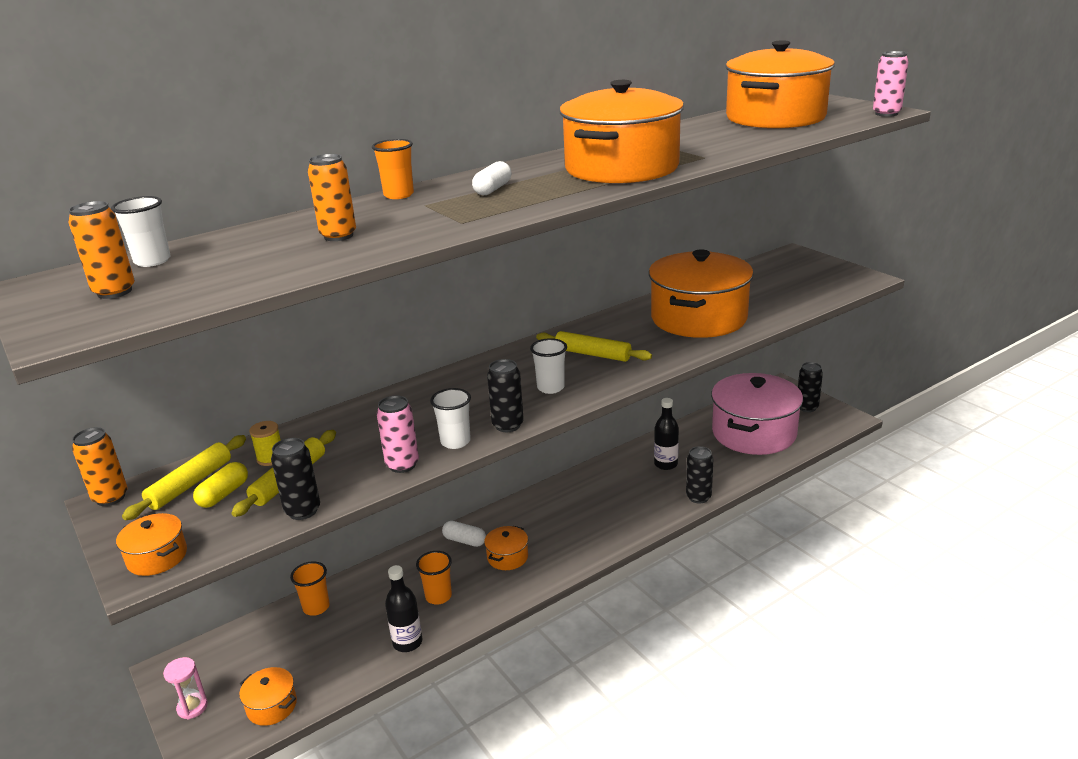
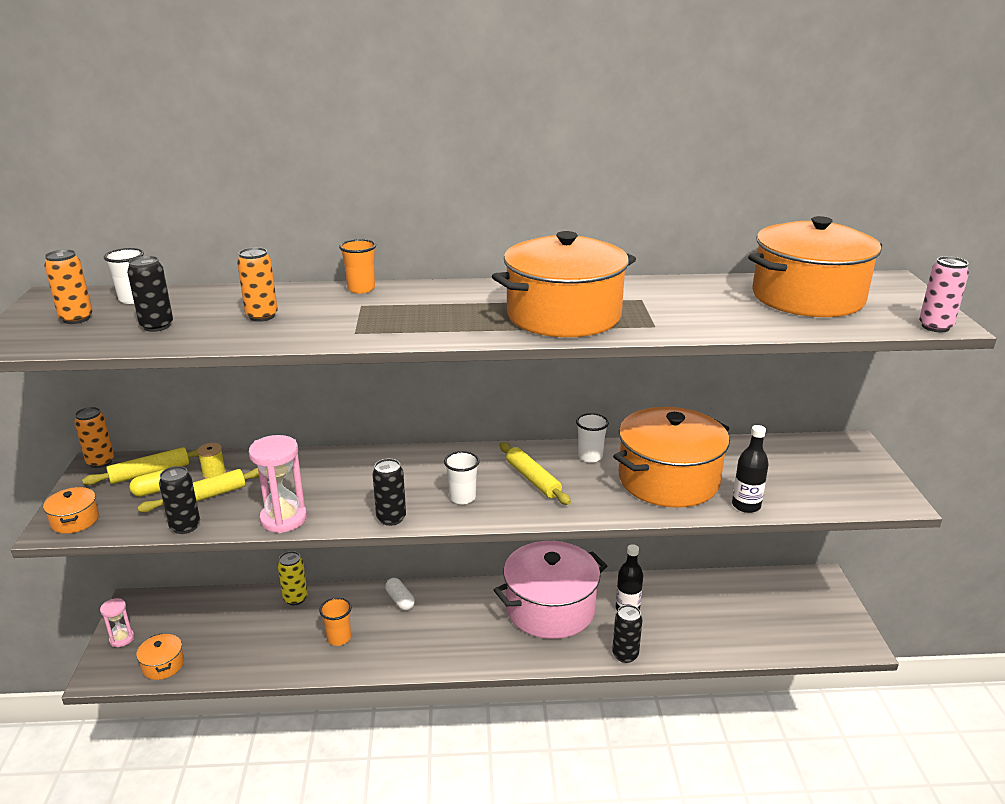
camera: 30 degrees right, 0 degrees up
(316, 607) = (255, 603): orange cup -> none
(356, 584) = (295, 598): none -> yellow can
(402, 465) = (283, 519): pink can -> pink hourglass
(407, 642) = (284, 665): black bottle -> black bottle (746, 505)
(455, 441) = (339, 516): white cup -> white cup (590, 456)
(493, 189) = (431, 305): white capsule -> none
(507, 557) = (417, 631): orange pot -> none
(754, 433) = (743, 615): pink pot -> pink pot (550, 608)
(807, 407) = (827, 613): black can -> black can (157, 326)

